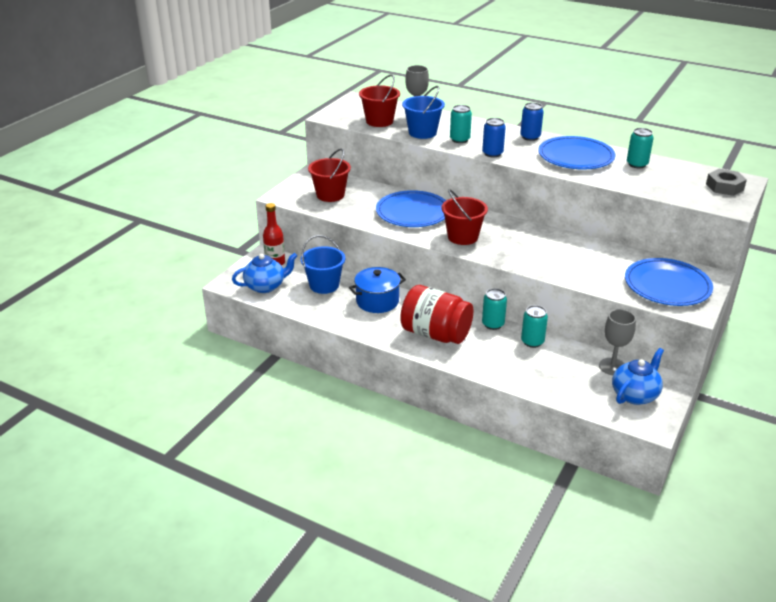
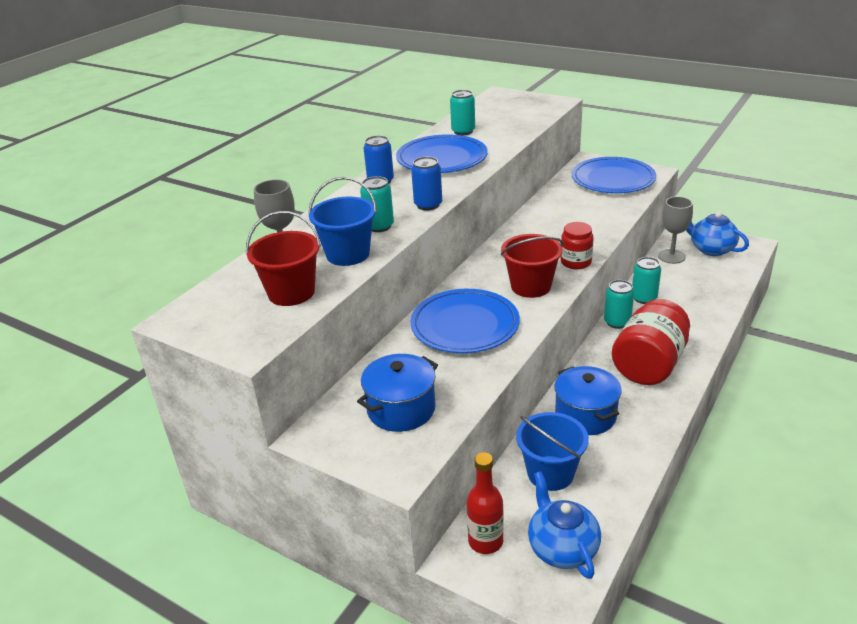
camera: 85 degrees left, 0 degrees up
(330, 195) = (401, 409): red bucket -> blue pot
(500, 257) = (576, 262): none -> red jar
(724, 187) = (514, 101): grey nut -> none

